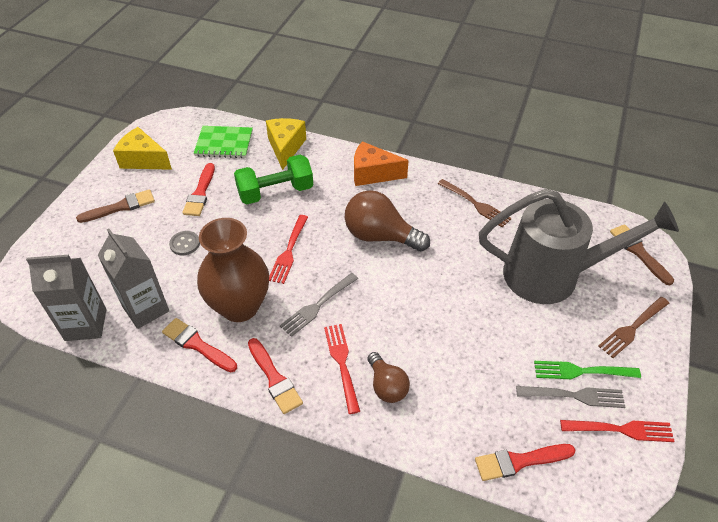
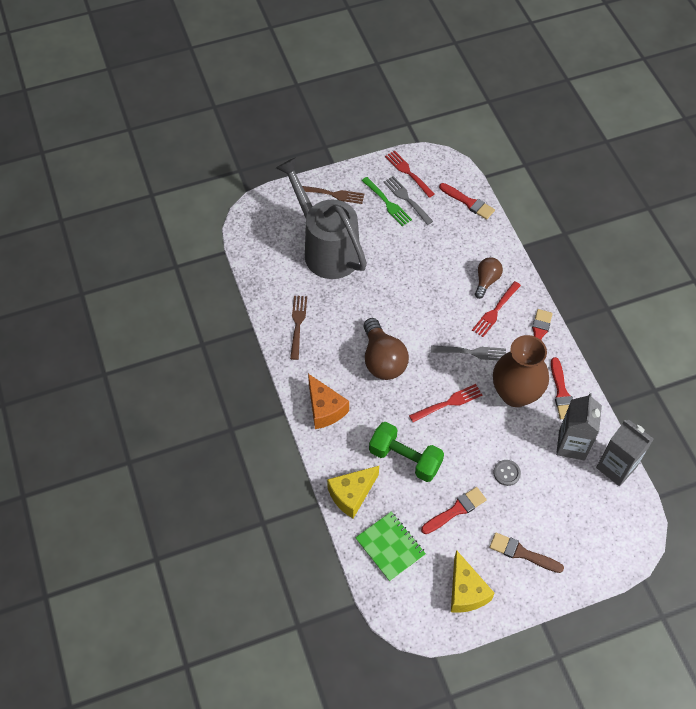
camera: 130 degrees left, 10 degrees up
(638, 252) = (262, 216): brown brush -> none

